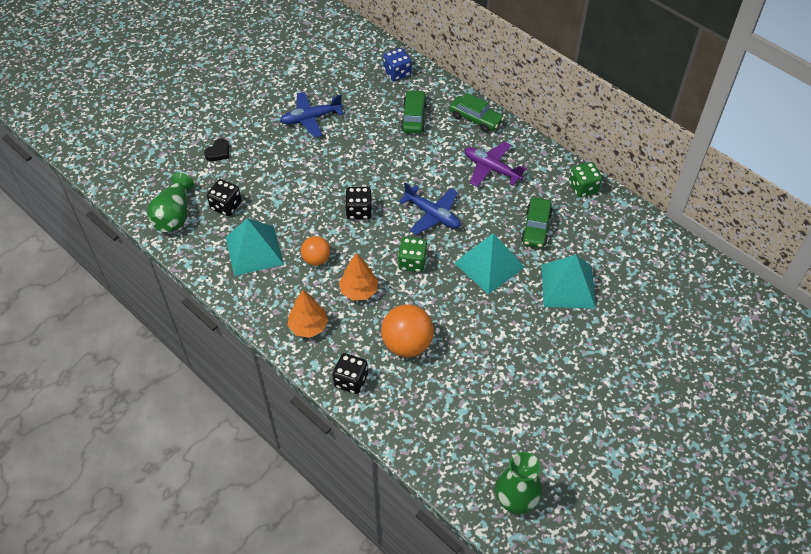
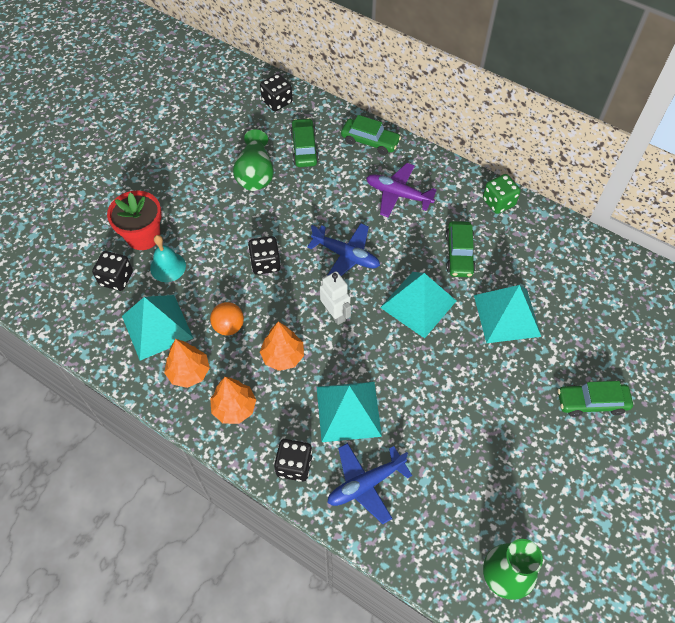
camera: 10 degrees left, 5 degrees up
(174, 215) = (59, 298): green vase -> green vase (255, 174)
(218, 152) = (97, 217): black heart -> none
(255, 173) = (143, 236): none -> red flower pot
(272, 202) = (168, 267): none -> turquoise bell
(274, 292) = (189, 372): none -> orange tree
(311, 118) = (193, 164): blue plane -> blue plane (365, 484)
(397, 73) = (277, 102): blue dice -> black dice
(407, 344) = (348, 411): orange ball -> turquoise pyramid
(412, 262) = (335, 314): green dice -> white robot
(628, 370) = (591, 402): none -> green car

